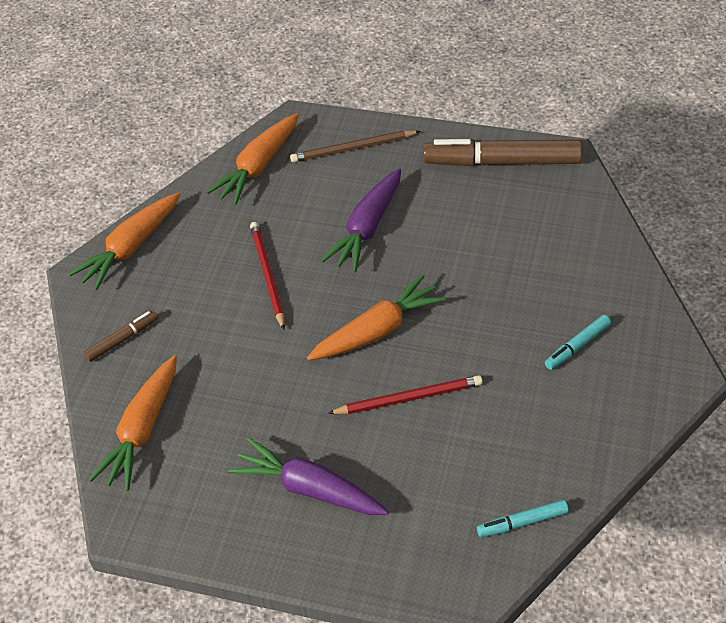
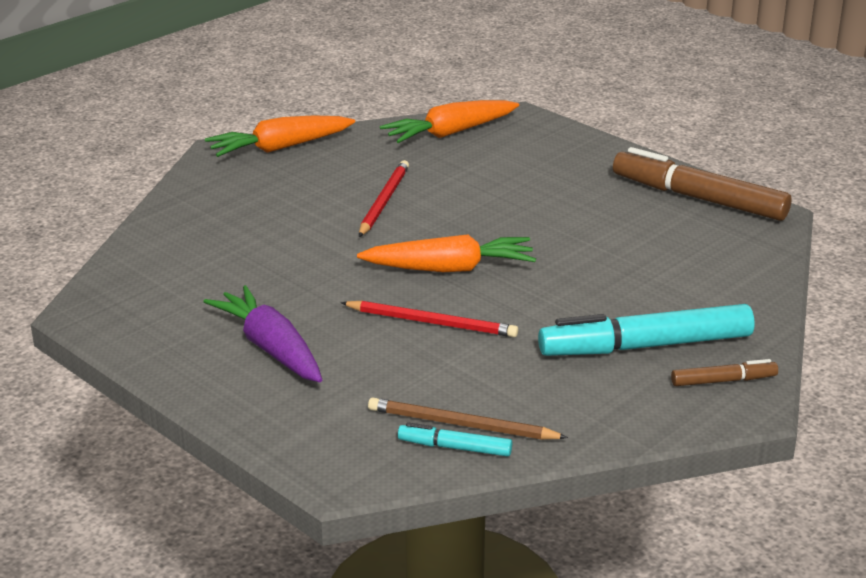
camera: 25 degrees right, 20 degrees down
(122, 340) = (209, 199): brown marker -> brown marker (722, 381)
(142, 431) = (163, 259): orange carrot -> none
(353, 148) = (553, 147): brown pencil -> brown pencil (461, 425)
(367, 229) = (511, 201): purple carrot -> none
(578, 346) = (647, 346): turquoise marker -> turquoise marker, size x2.09

